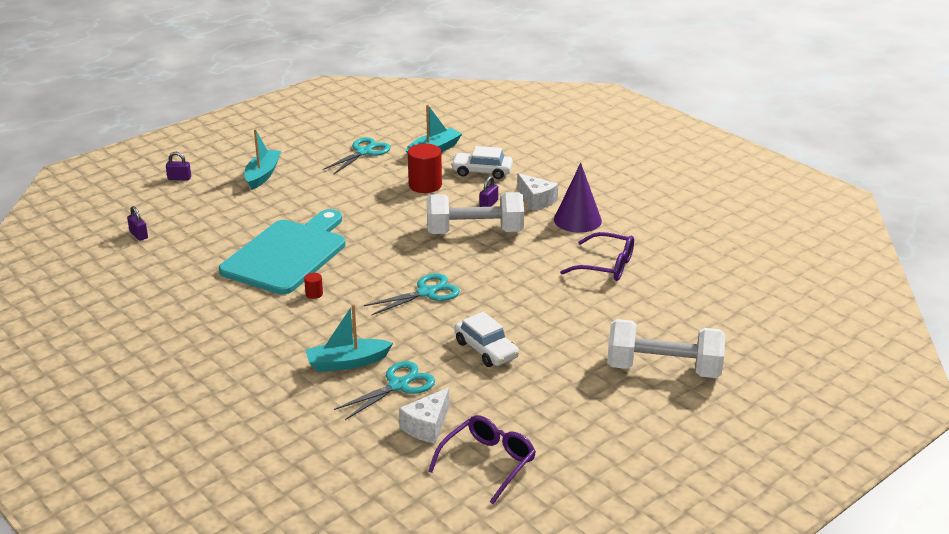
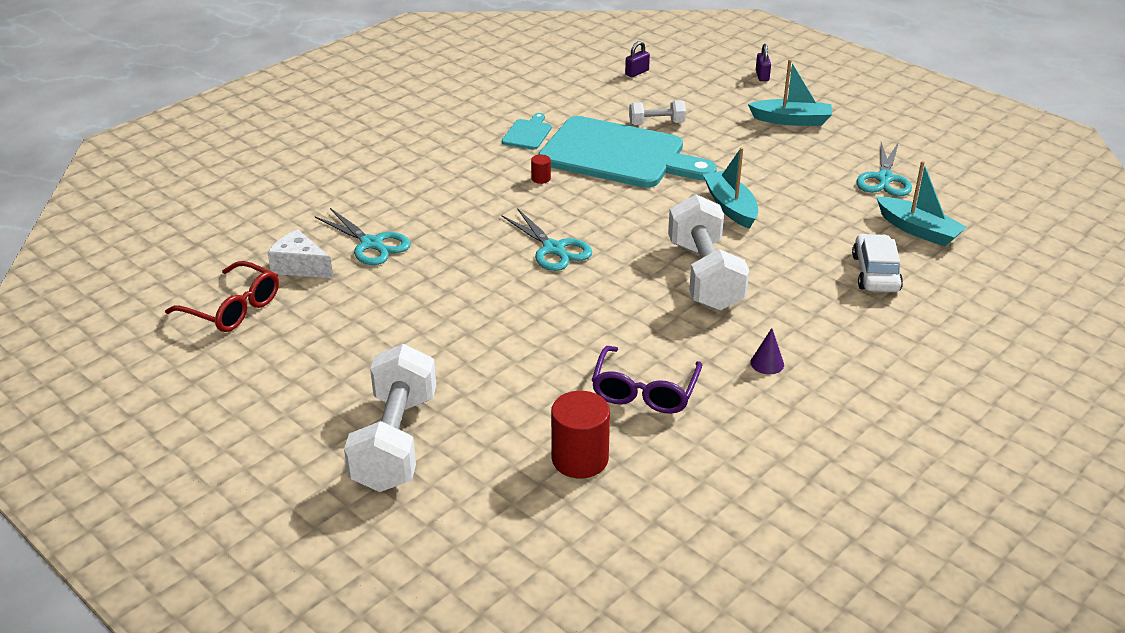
camera: 85 degrees right, 5 degrees up
(230, 297) = (528, 133): none -> turquoise cutting board
(241, 233) = (656, 124): none -> white dumbbell
(347, 363) = (413, 210): turquoise boat -> turquoise boat (730, 207)
(364, 152) = (884, 179): turquoise scissors -> turquoise scissors turned 75 degrees clockwise
(425, 185) = (815, 230): red cylinder -> red cylinder (580, 459)
(486, 350) = (437, 297): white car -> none
(488, 204) = (783, 283): purple padlock -> none
(488, 463) = (233, 308): purple glasses -> red glasses
(536, 200) = (811, 324): white cheese -> none
(577, 220) = (767, 363): purple cone -> purple cone, size x0.47

